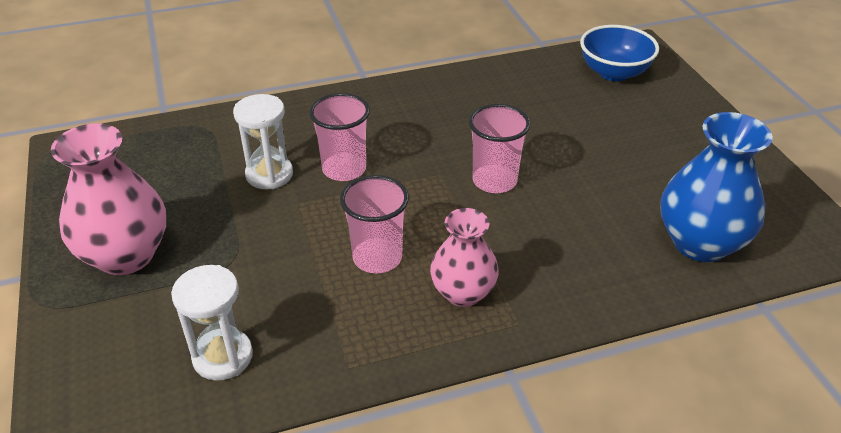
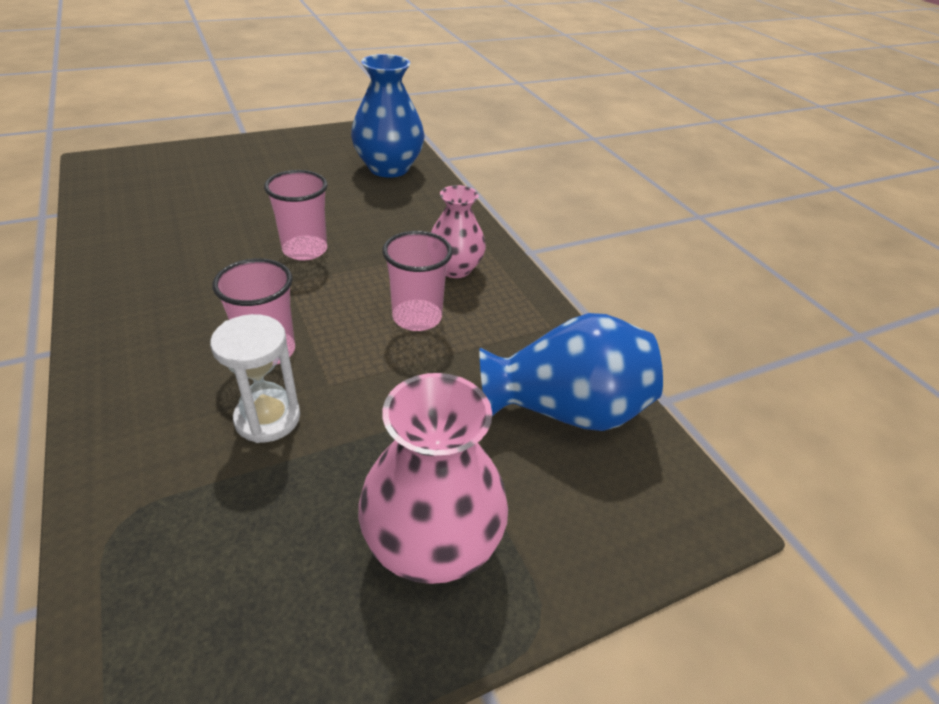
camera: 100 degrees left, 0 degrees up
(223, 356) = (566, 409): white hourglass -> blue vase
(614, 73) = (139, 178): blue bowl -> none

